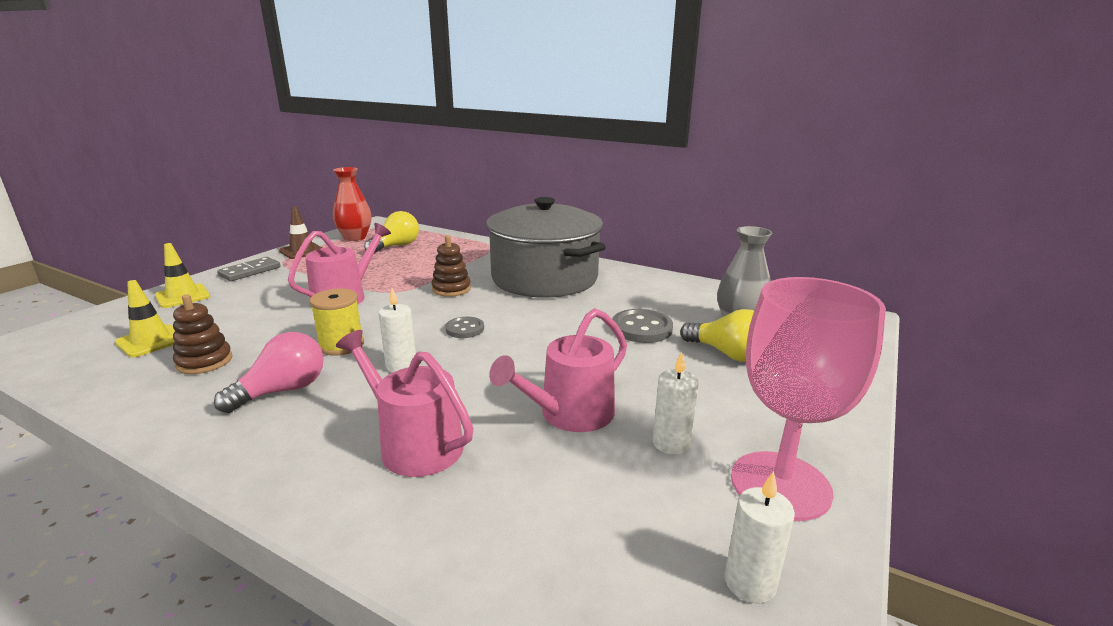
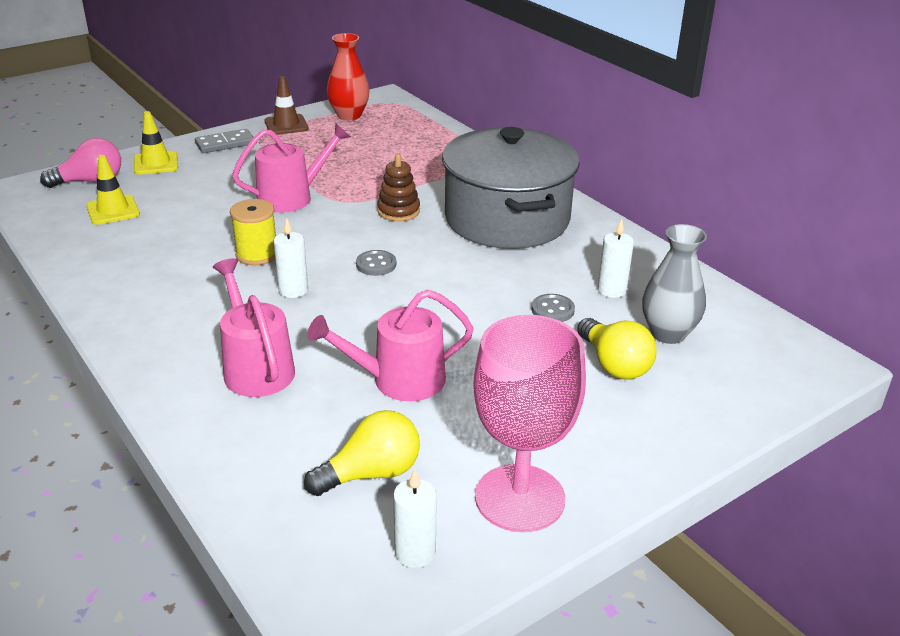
camera: 25 degrees right, 10 degrees up
(204, 362) = (143, 243): brown stacking toy -> none
(282, 391) = (187, 289): pink light bulb -> pink light bulb (90, 181)
(396, 246) = (383, 137): yellow light bulb -> yellow light bulb (371, 473)
(641, 328) = (552, 310): grey button -> grey button, size x0.63
(671, 443) = (462, 433): white candle -> white candle (612, 290)

